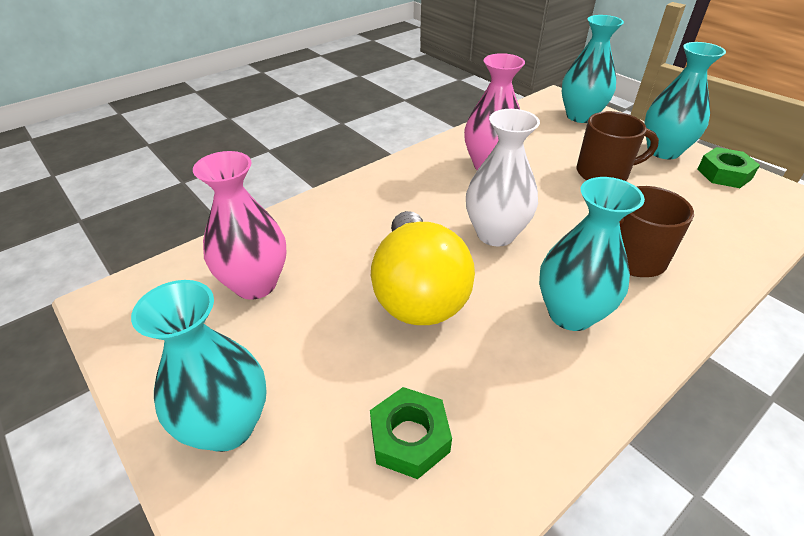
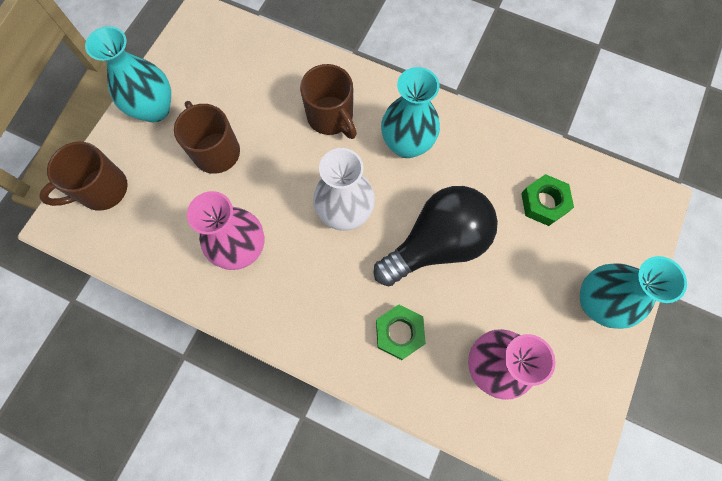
camera: 115 degrees left, 30 degrees up
(417, 292) = (437, 244): yellow light bulb -> black light bulb
(580, 116) = (102, 190): turquoise vase -> brown mug
(724, 174) = (180, 63): green nut -> green nut (399, 333)

